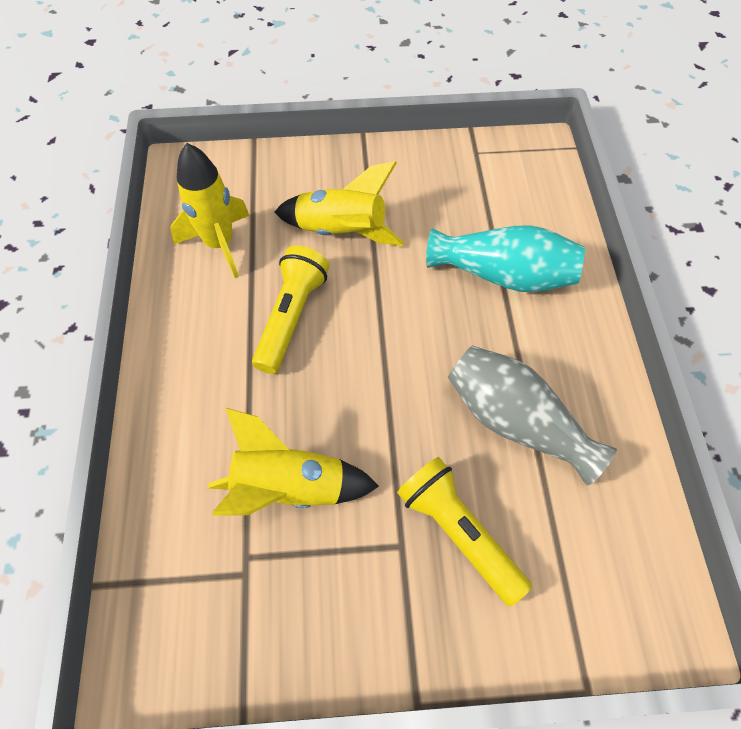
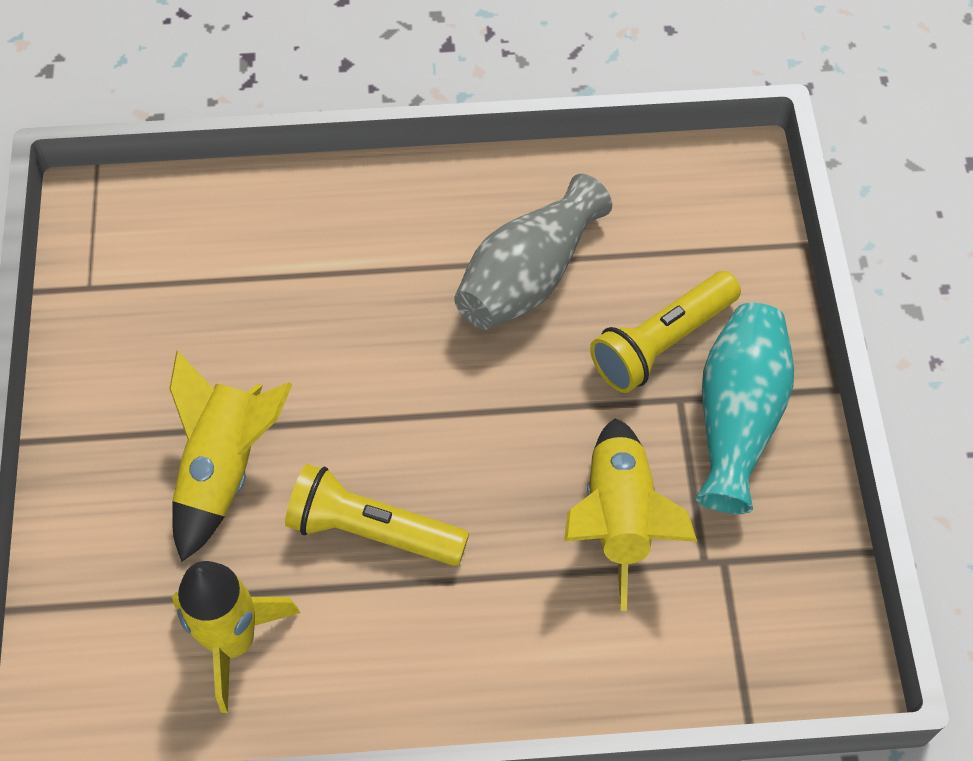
camera: 90 degrees left, 0 degrees up
(503, 275) = (316, 271): turquoise vase -> turquoise vase (737, 418)

